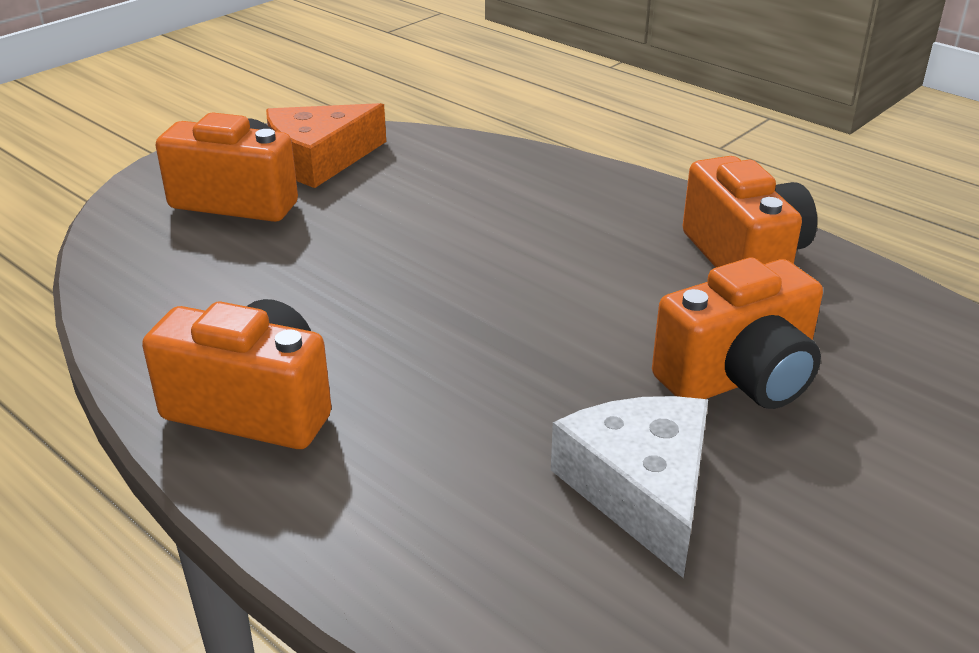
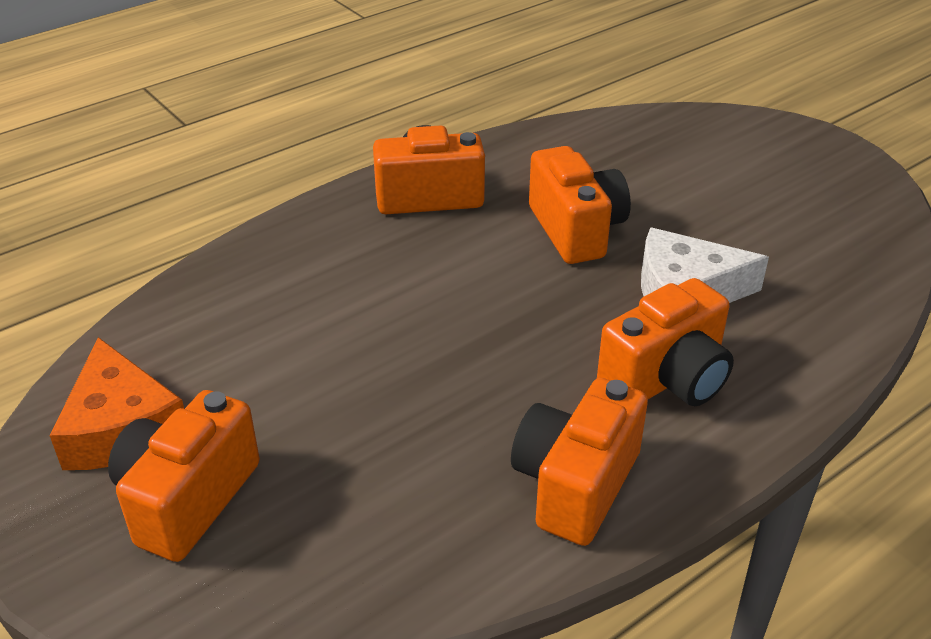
camera: 80 degrees left, 5 degrees up
(444, 475) = (666, 379): none -> orange camera

